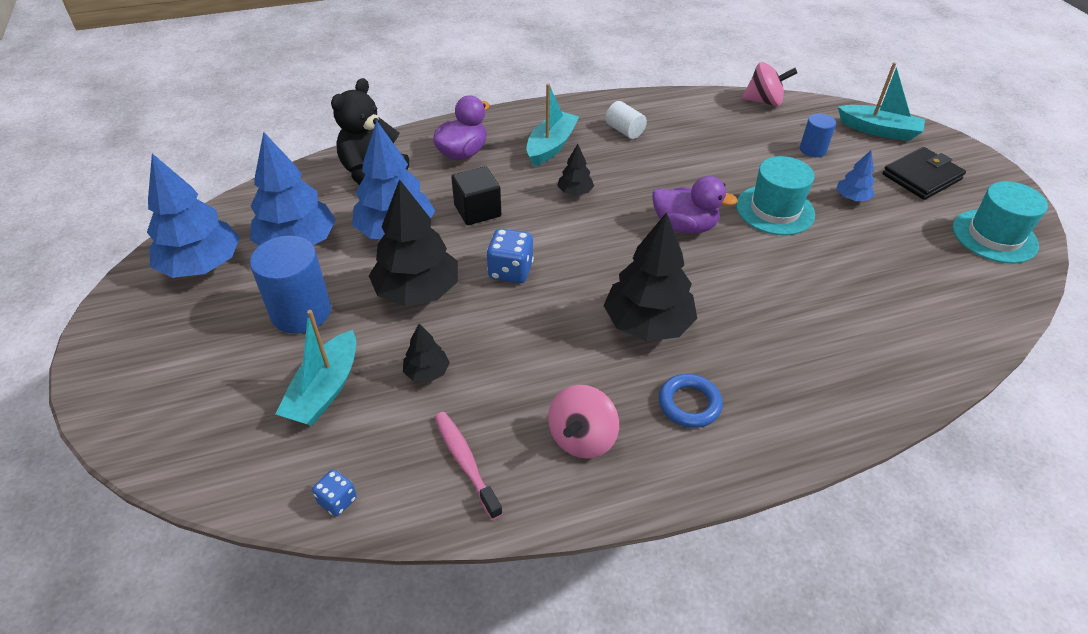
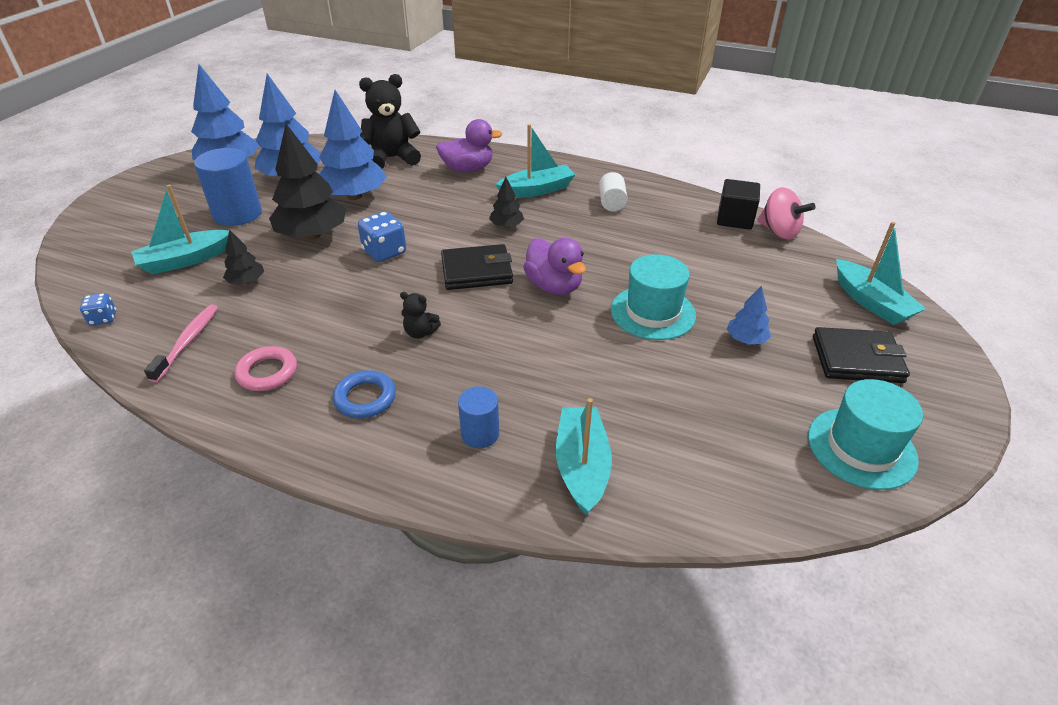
camera: 40 degrees right, 5 degrees down
(477, 210) = (422, 207): black cube -> black cube (734, 219)
(582, 438) = (267, 372): pink spinning top -> pink ring
(611, 246) = (477, 271): none -> black wallet
(647, 324) = (420, 332): black tree -> black teddy bear
(812, 150) = (768, 286): blue cylinder -> blue cylinder (480, 434)
(888, 352) = (582, 467): none -> turquoise boat

